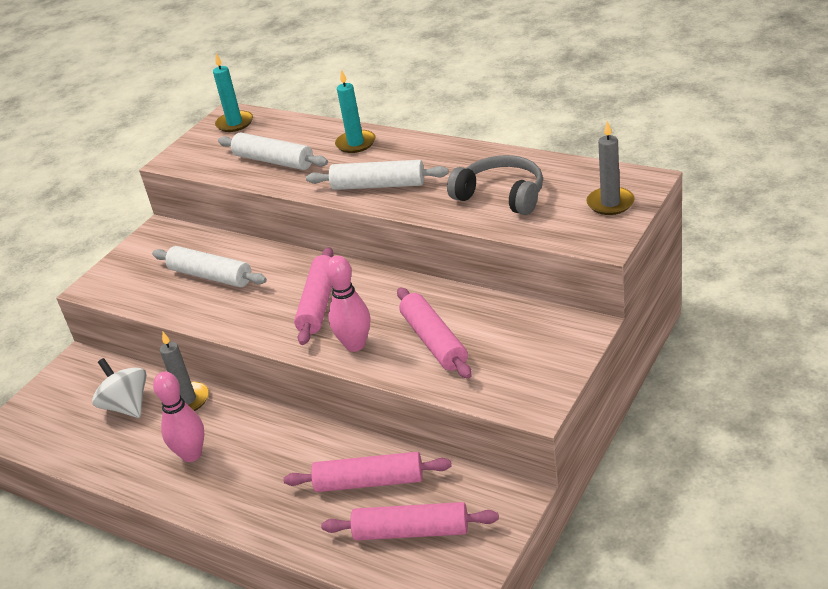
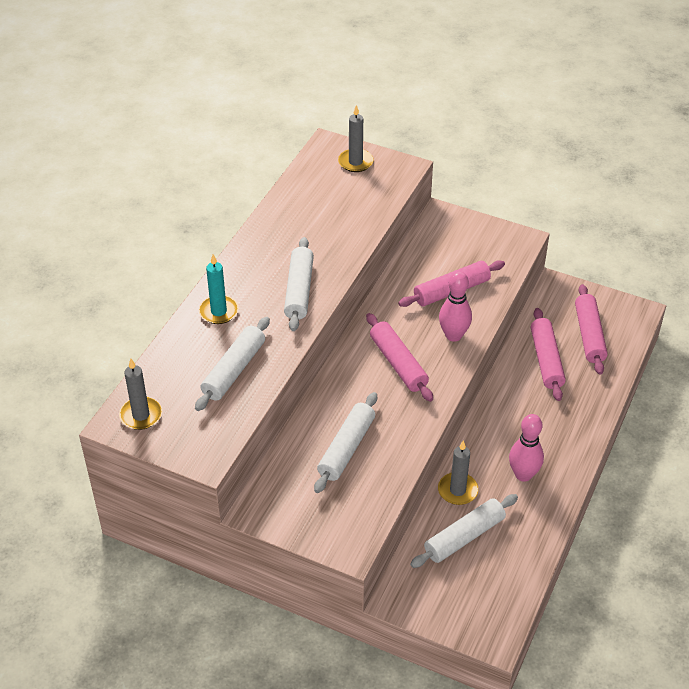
camera: 100 degrees left, 10 degrees up
(127, 406) = (464, 537): white spinning top -> white rolling pin
(235, 123) = (141, 415): turquoise candle -> grey candle
(319, 304) = (398, 363): pink rolling pin -> pink rolling pin turned 60 degrees clockwise
(501, 195) = (332, 217): grey headphones -> none

